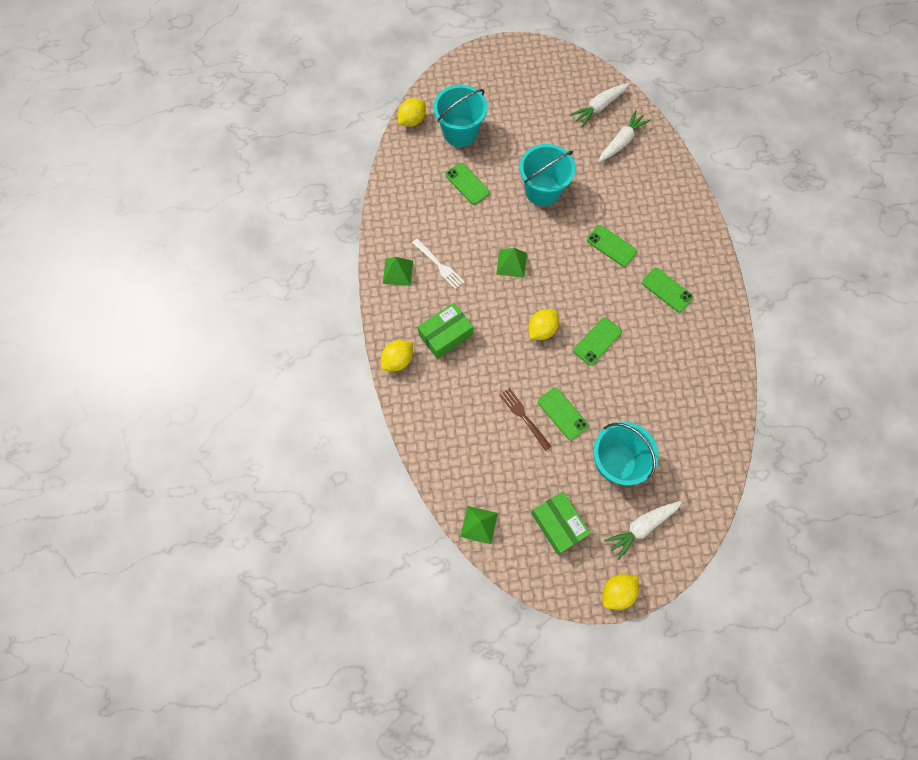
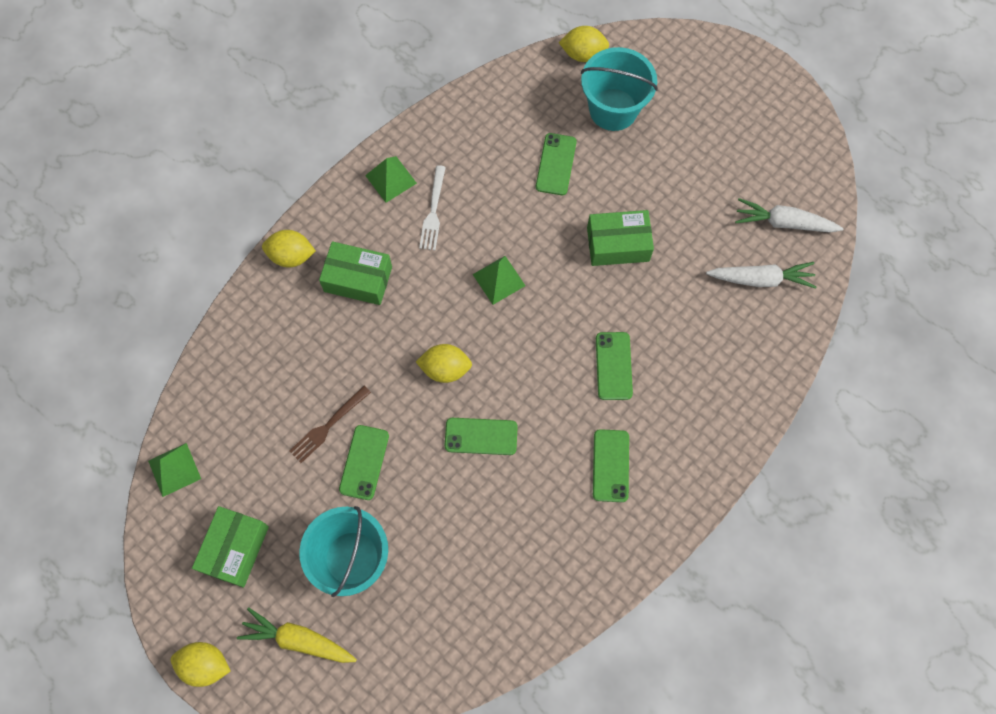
camera: 50 degrees right, 0 degrees up
(524, 417) = (328, 426): brown fork -> brown fork turned 150 degrees counterclockwise
(542, 190) = (618, 244): turquoise bucket -> green box
(641, 527) = (298, 639): white carrot -> yellow carrot

